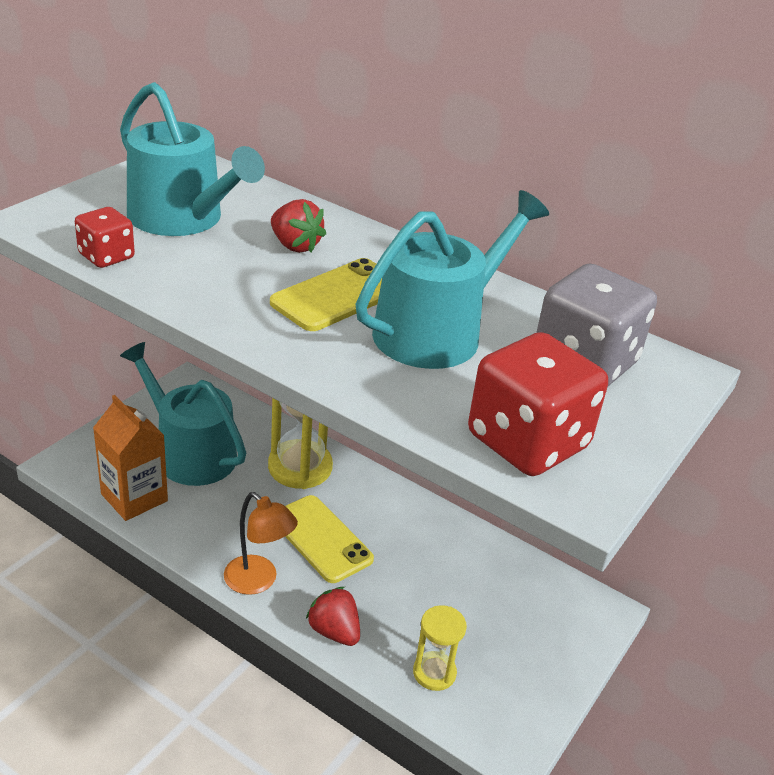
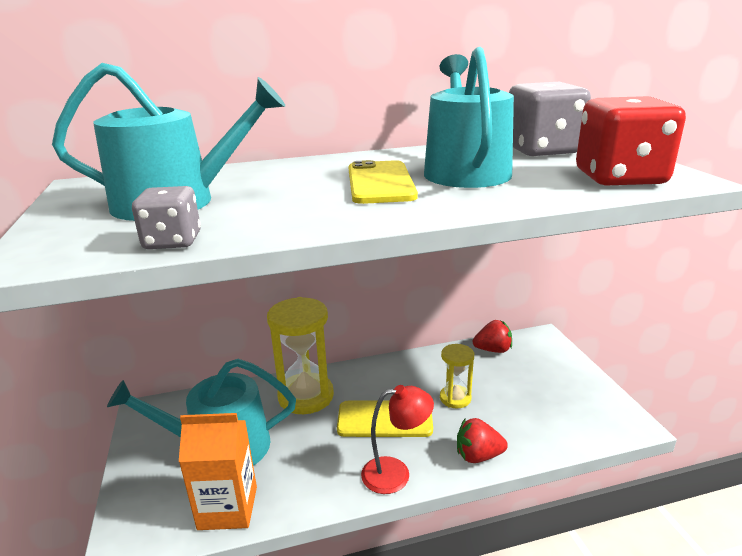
camera: 45 degrees left, 10 degrees down
(106, 256) = (172, 241): red dice -> grey dice
(258, 581) = (396, 473): orange lamp -> red lamp
(295, 246) = (291, 180): red strawberry -> red strawberry (493, 350)
(434, 673) = (548, 426): yellow hourglass -> yellow hourglass (455, 398)

